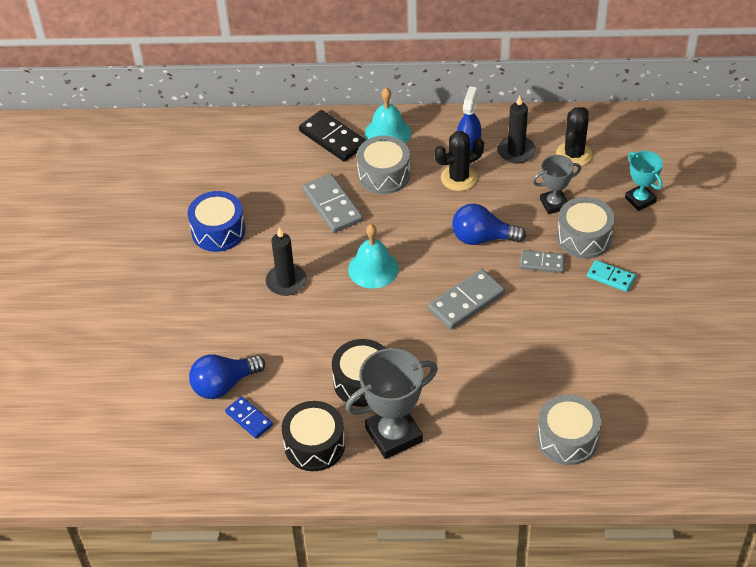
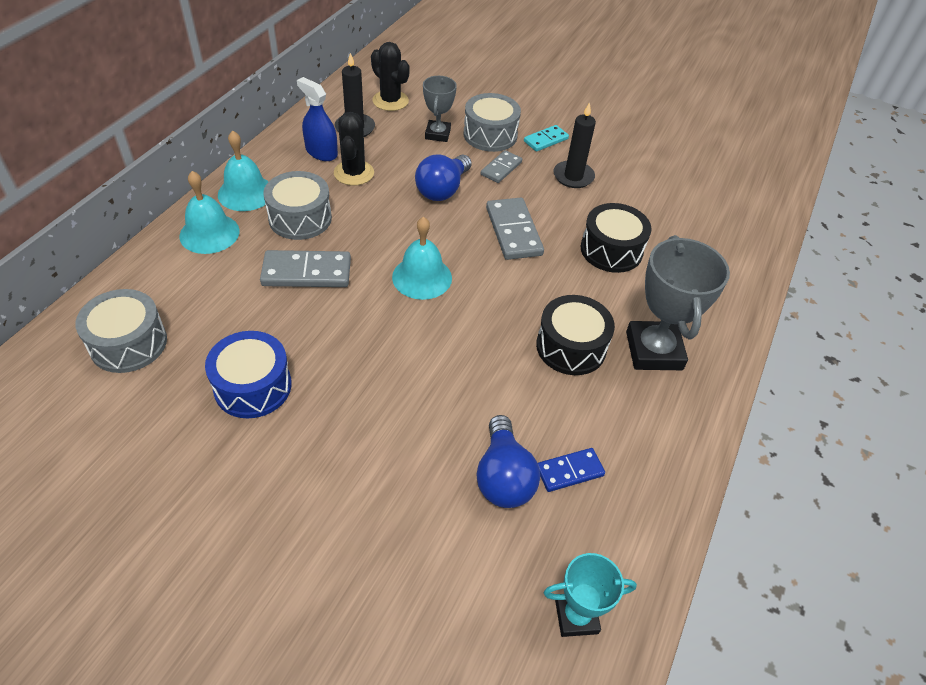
camera: 70 degrees left, 0 degrees up
(286, 282) = (385, 354): black candle -> black candle (573, 176)
(314, 445) = (637, 423): black drum -> black drum (611, 250)
(332, 138) = (209, 233): black domino -> turquoise bell
(567, 439) = (711, 236): grey drum -> grey drum (128, 343)
(640, 200) = (473, 91): turquoise trophy -> turquoise trophy (576, 616)

